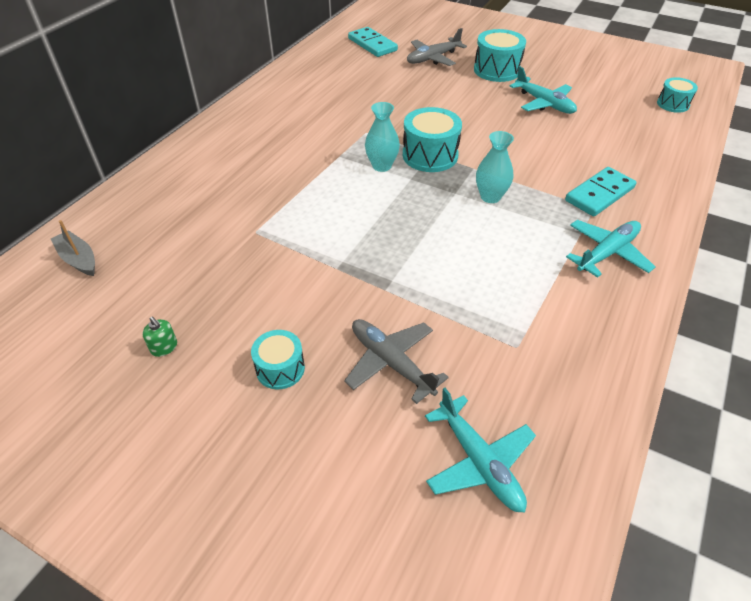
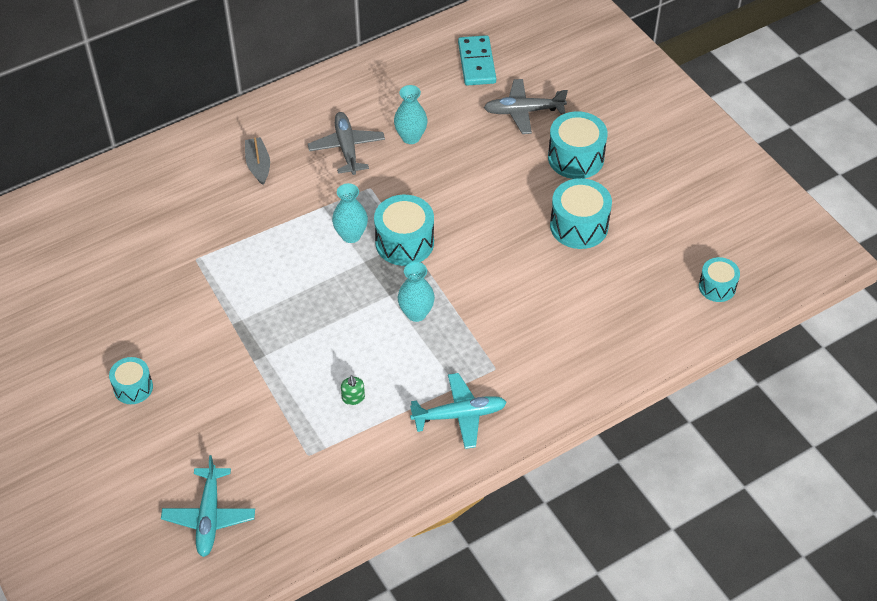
camera: 30 degrees right, 5 degrees up
(78, 259) = (52, 225): grey boat -> grey boat (258, 165)
(164, 347) = (69, 332): green soap dispenser -> green soap dispenser (353, 398)
(367, 94) = (411, 137): none -> turquoise vase
(391, 363) = (210, 421): grey plane -> grey plane (347, 148)
(544, 103) = (579, 226): turquoise plane -> turquoise drum
(599, 194) = (517, 357): turquoise domino -> none

